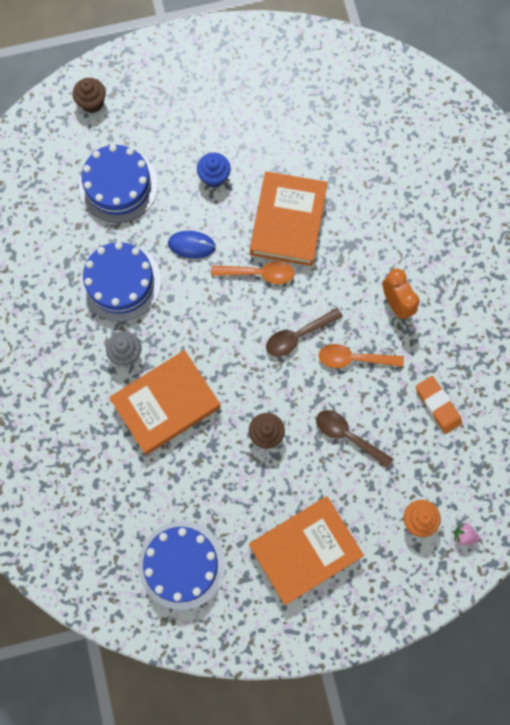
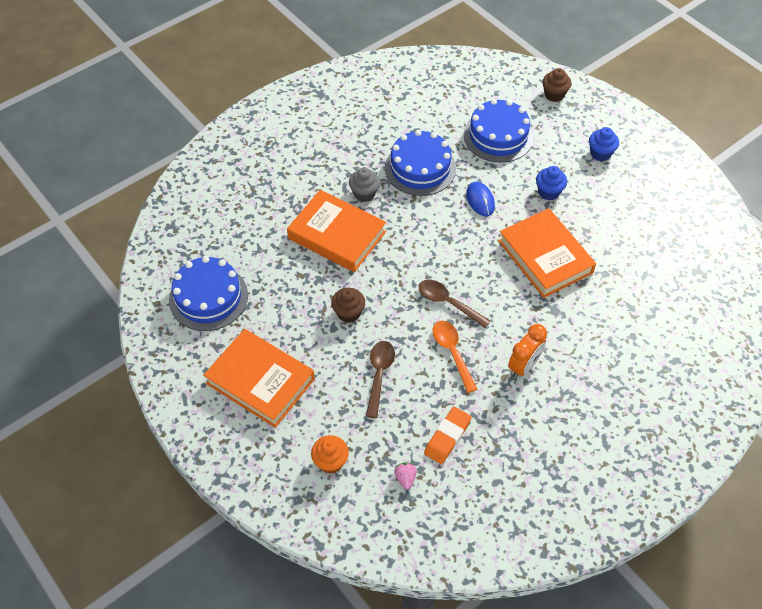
camera: 65 degrees right, 20 degrees down
(191, 103) = (600, 154): none -> blue cupcake
(259, 273) = (485, 254): orange spoon -> none
(288, 222) = (545, 257): orange book -> orange book turned 75 degrees clockwise
(464, 535) = (334, 507): pink strawberry -> pink strawberry (405, 478)

